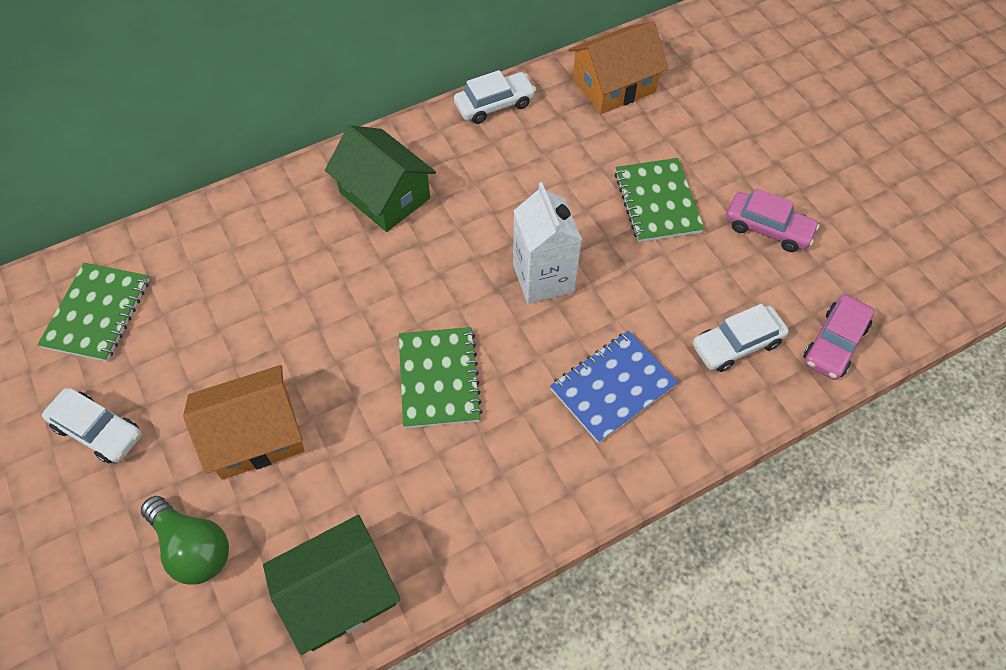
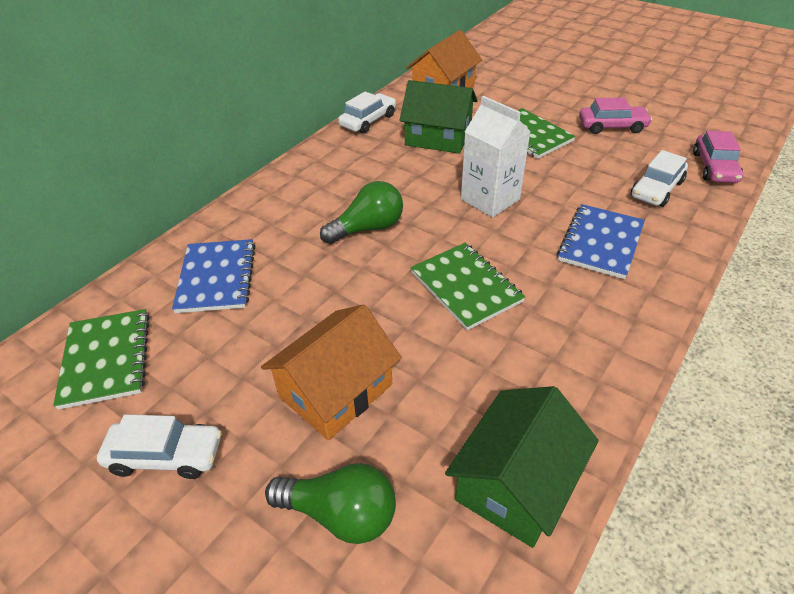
camera: 25 degrees left, 15 degrees down
(227, 263) = (217, 278): none -> blue notebook
(385, 195) = (325, 192): green house -> green house (438, 137)
(396, 263) = (368, 228): none -> green light bulb

